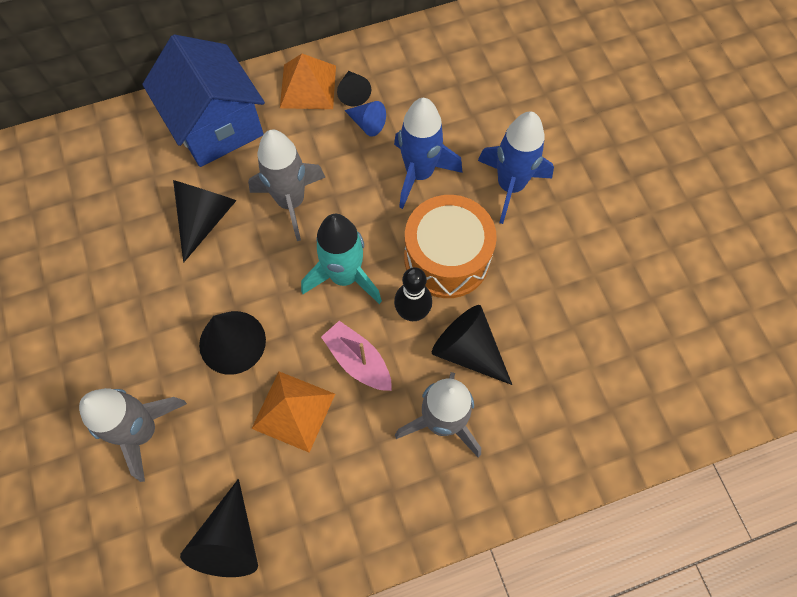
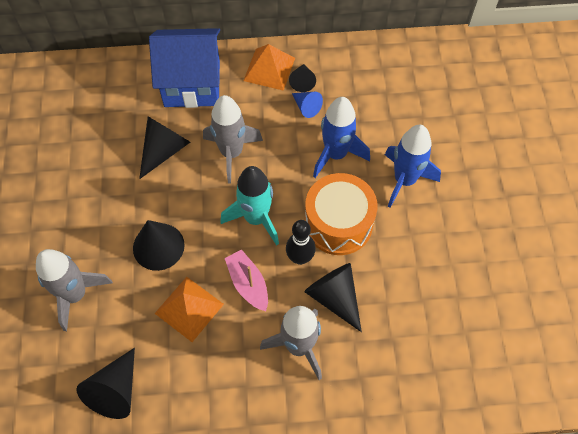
camera: 15 degrees right, 5 degrees down
(216, 126) = (192, 84): blue house -> blue house turned 75 degrees counterclockwise

